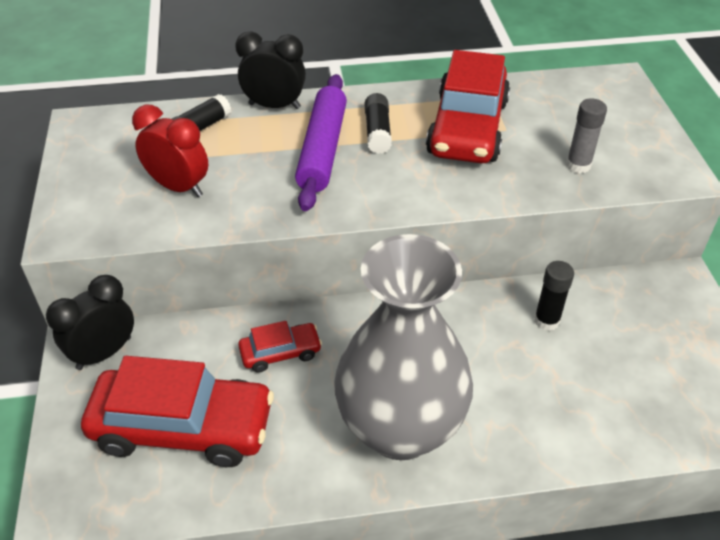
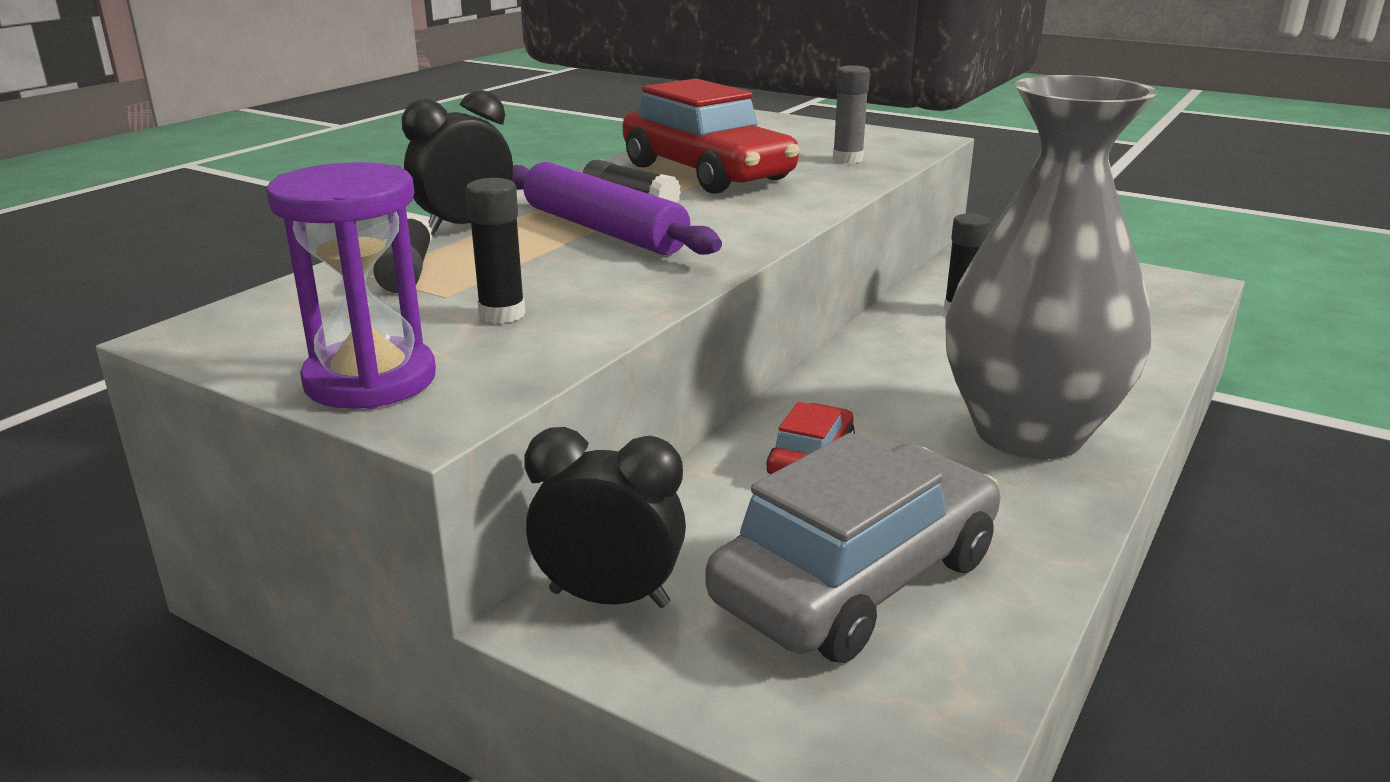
camera: 50 degrees left, 20 degrees down
(79, 197) = (370, 380): none -> purple hourglass
(104, 353) = (609, 598): black clock -> black clock turned 105 degrees clockwise
(179, 187) = (502, 314): red clock -> black glue stick
(183, 427) = (856, 579): red car -> grey car

